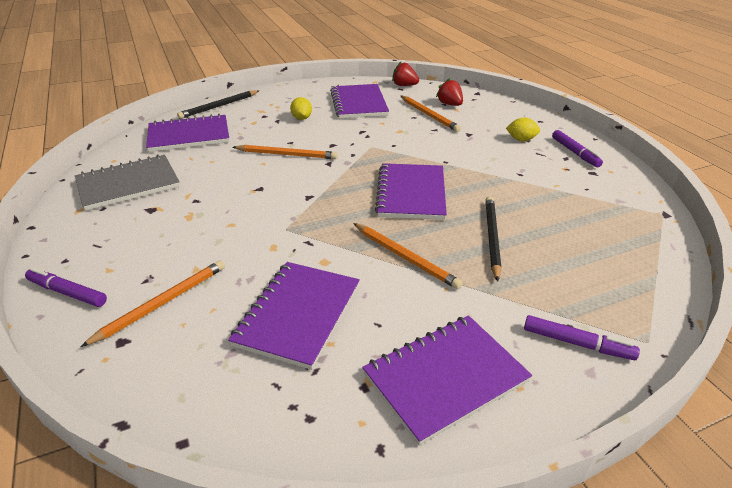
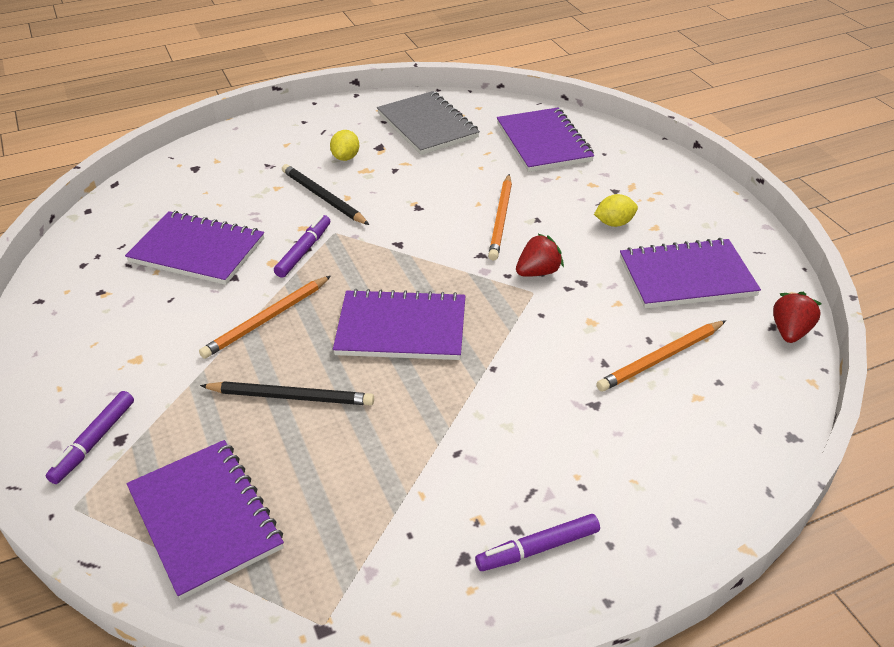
camera: 90 degrees right, 5 degrees up
(67, 292) = (259, 132): purple marker -> purple marker (304, 251)
(162, 303) = (234, 178): orange pencil -> none
(219, 106) = (636, 151): black pencil -> black pencil (323, 197)
(445, 378) = (89, 339): purple notebook -> purple notebook (205, 519)
(450, 104) = (718, 389): red strawberry -> red strawberry (538, 272)
(521, 139) = (582, 474): yellow lemon -> yellow lemon (346, 157)

